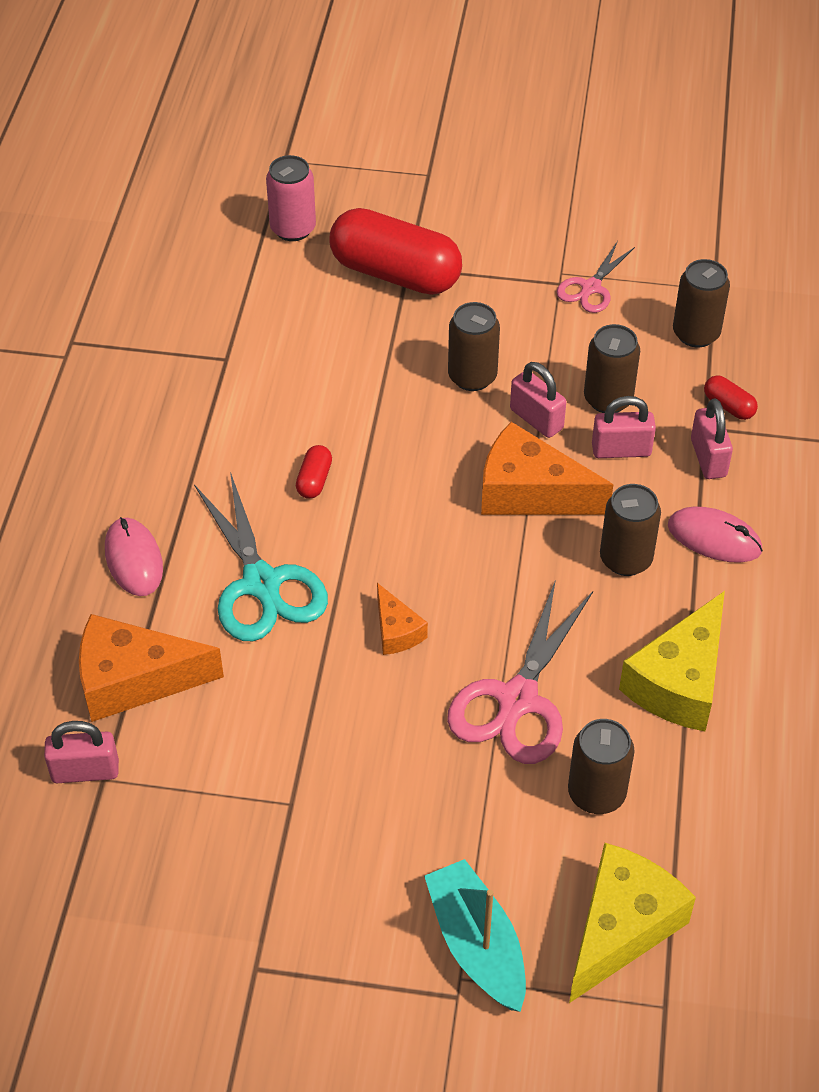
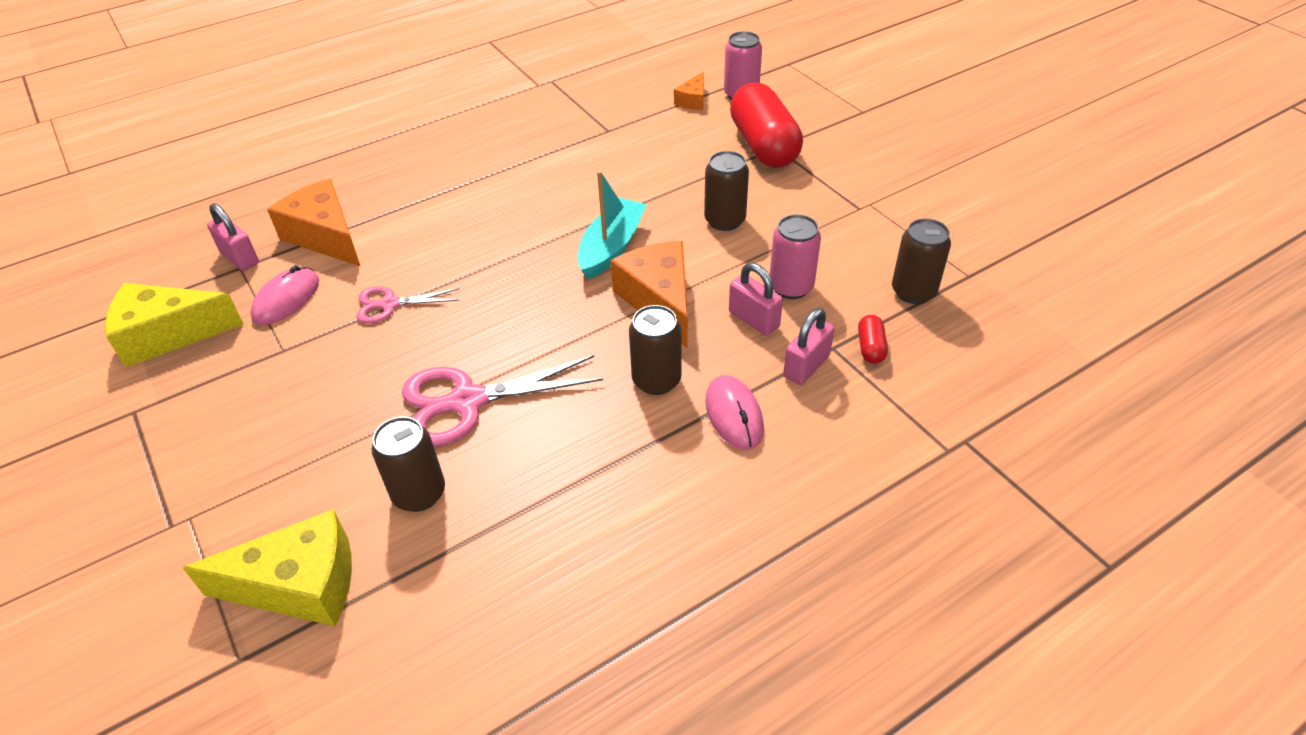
camera: 50 degrees right, 5 degrees down
(134, 559) = (417, 186): pink mouse -> pink mouse (286, 299)
(261, 583) = (450, 238): turquoise scissors -> none
(314, 480) = (556, 211): red capsule -> none
(396, 631) = (470, 312): orange cheese -> orange cheese (693, 100)
(476, 944) = (225, 509): turquoise boat -> turquoise boat (611, 247)
(536, 419) = (727, 267): pink padlock -> none
(591, 287) = (877, 223): pink scissors -> pink scissors (390, 304)
(608, 399) = (791, 287): brown can -> pink can
(679, 681) = (572, 477): yellow cheese -> yellow cheese (168, 334)

